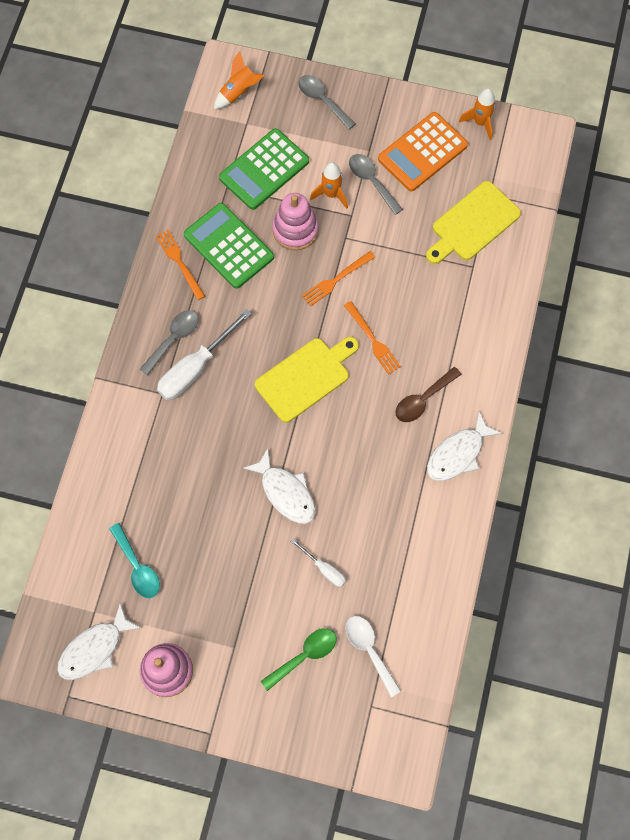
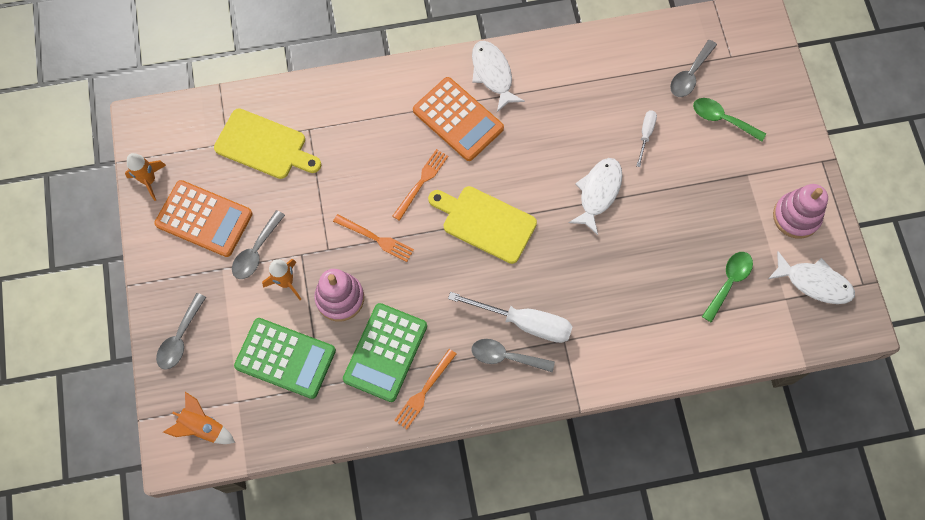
camera: 115 degrees left, 0 degrees up
(137, 567) = (729, 282): turquoise spoon -> green spoon
(369, 650) = (690, 75): white spoon -> grey spoon
(423, 400) = (458, 119): brown spoon -> orange calculator
(458, 454) = (492, 74): white fish -> white fish turned 135 degrees counterclockwise

